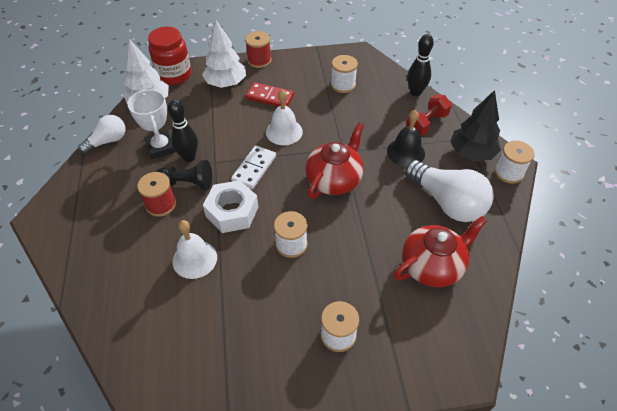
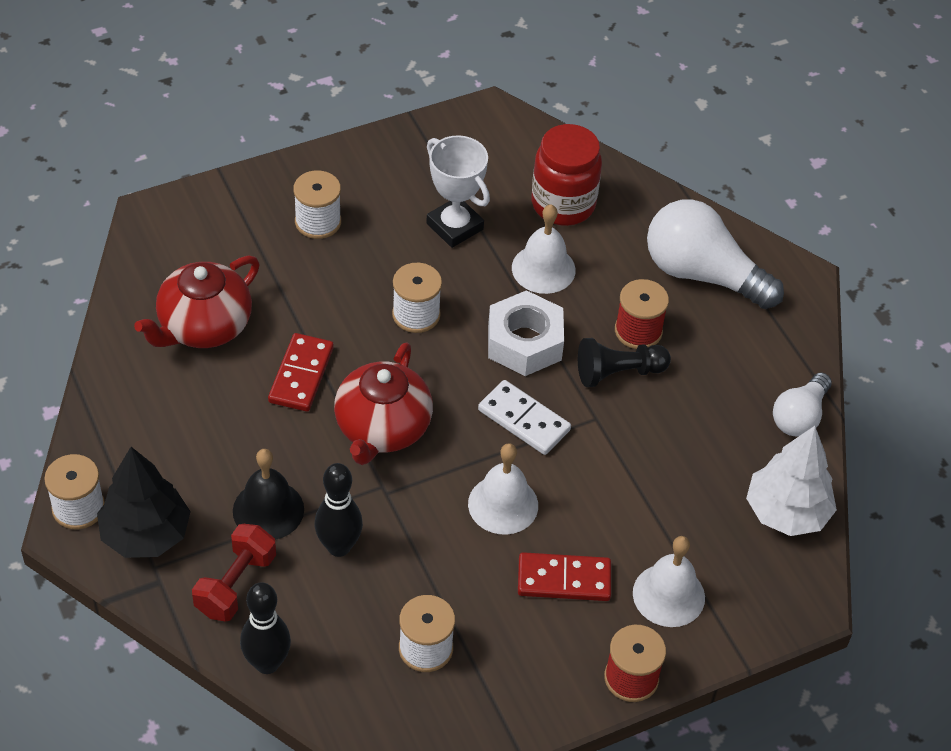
camera: 160 degrees right, 0 degrees up
(161, 147) = (702, 425): white trophy -> white trophy (454, 226)
(174, 75) = (785, 592): red jar -> red jar (563, 204)
(189, 157) = (643, 417): black bowling pin -> black bowling pin (339, 547)
(226, 83) = (668, 595): white tree -> white bell
(254, 168) = (524, 420): white domino -> white domino turned 60 degrees counterclockwise
(374, 220) = (301, 375): none -> red domino
(447, 202) = (187, 429): white light bulb -> white light bulb (702, 274)

